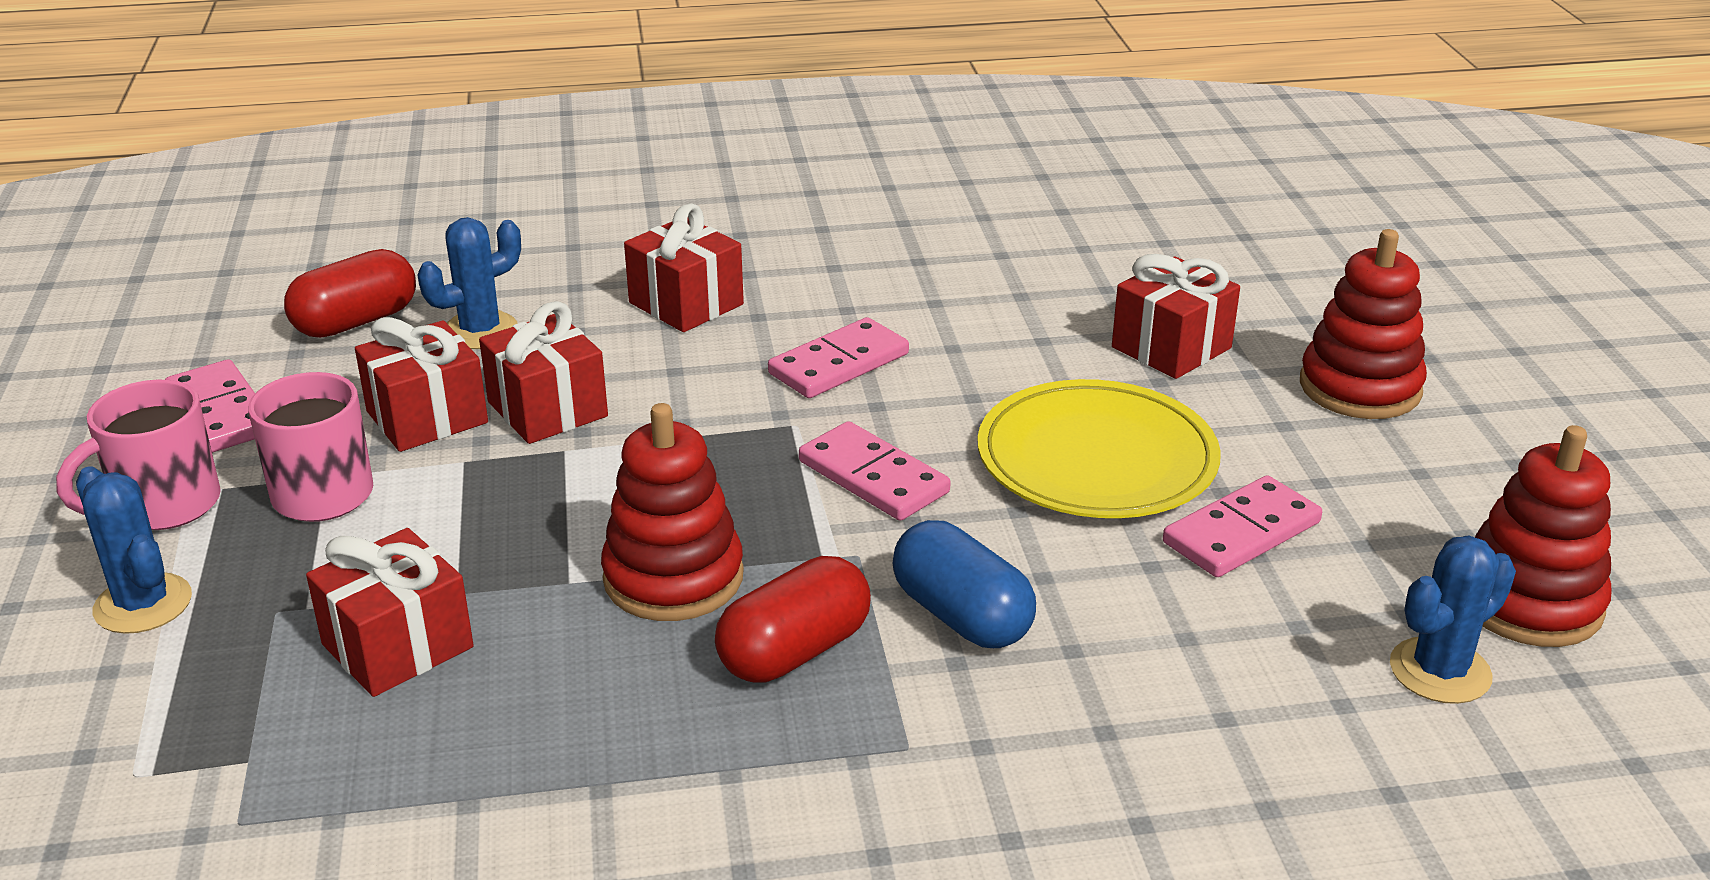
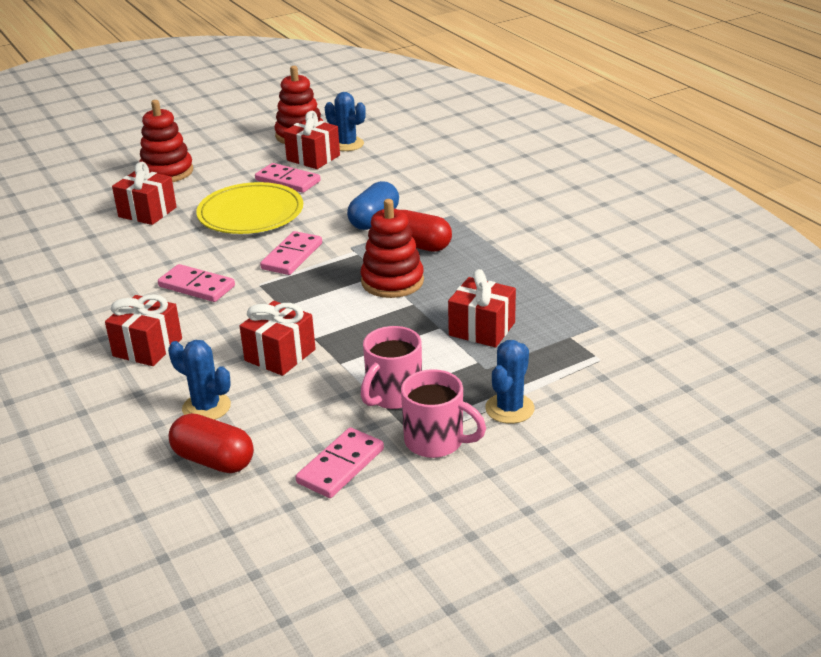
camera: 110 degrees left, 0 degrees up
(427, 417) = (307, 390): red gift -> red gift (313, 158)

